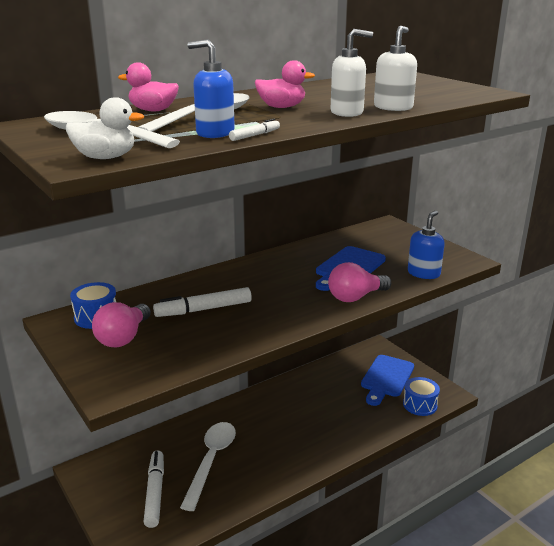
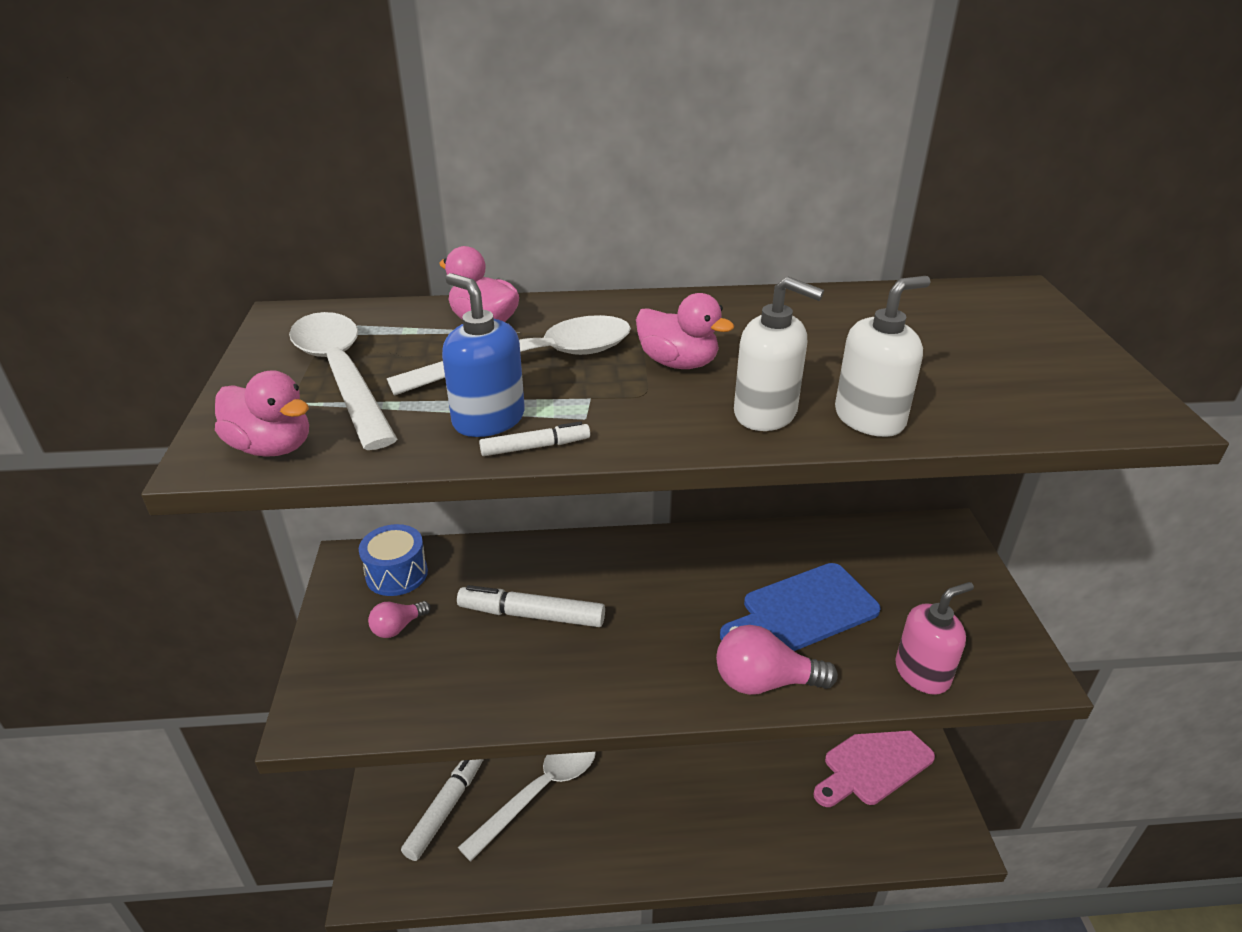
camera: 30 degrees right, 10 degrees up
(105, 157) = (272, 447): white duck -> pink duck
(123, 338) = (398, 627): pink light bulb -> pink light bulb, size x0.57
(386, 378) = (874, 762): blue cutting board -> pink cutting board
(420, 405) = (896, 839): blue drum -> none
(423, 273) = (922, 673): blue soap dispenser -> pink soap dispenser

